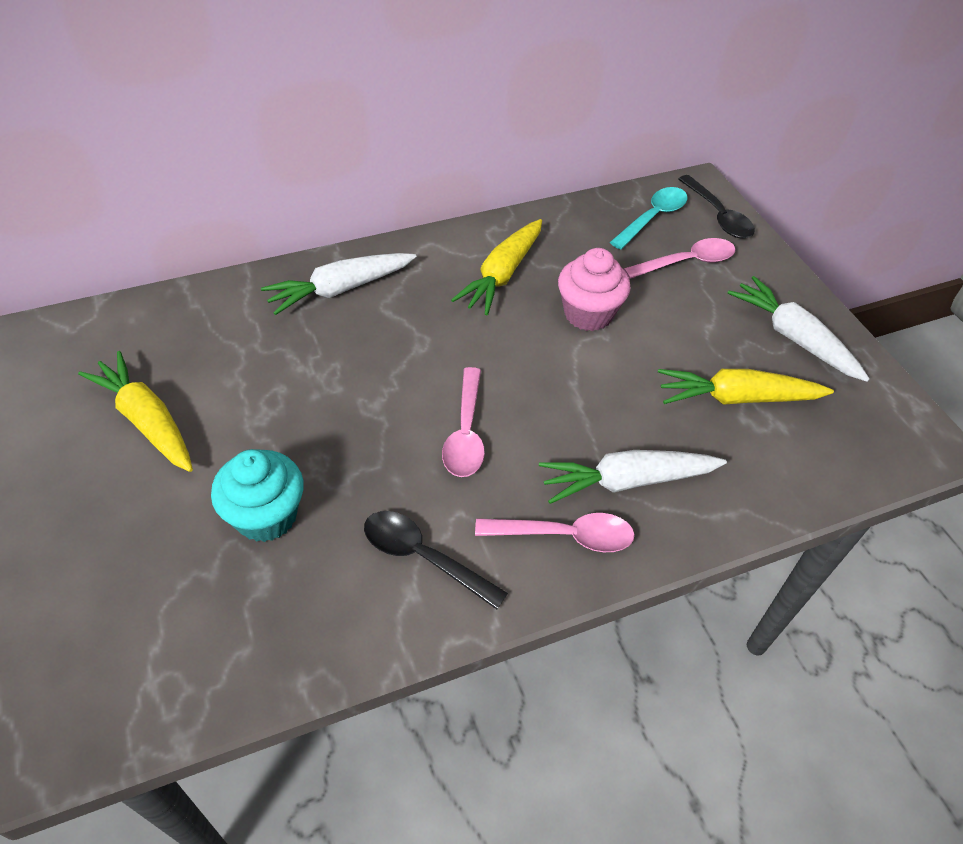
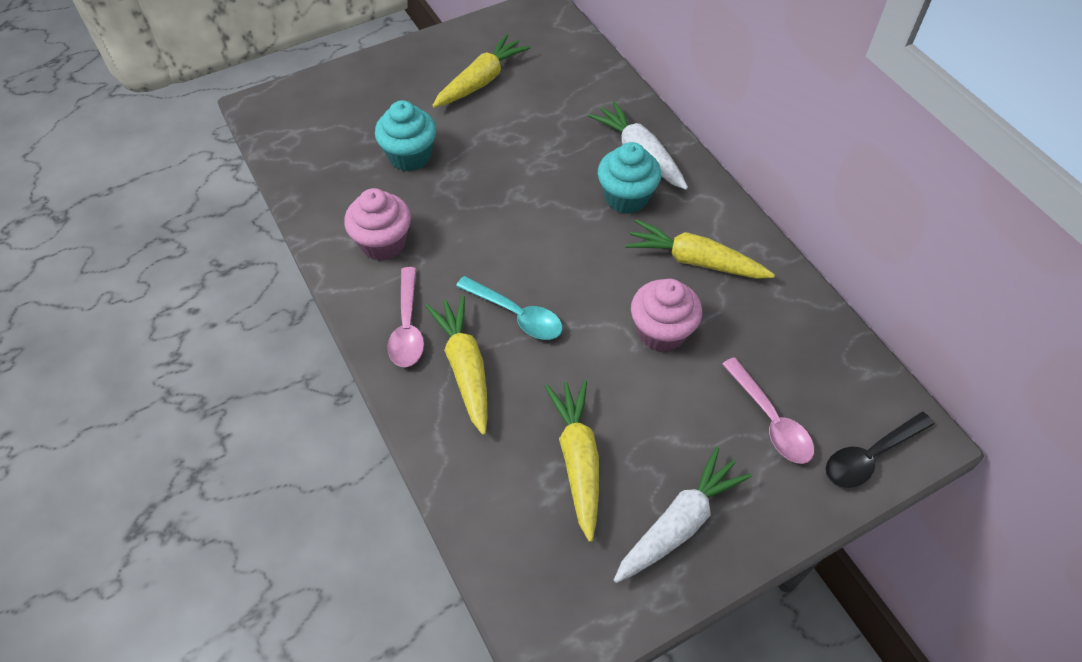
camera: 85 degrees right, 5 degrees up
(404, 311) = (626, 197): none -> turquoise cupcake
(423, 557) = (383, 243): black spoon -> pink cupcake
(466, 433) = (498, 255): pink spoon -> none
(627, 481) = (465, 368): white carrot -> yellow carrot
(653, 217) = (837, 387): turquoise spoon -> turquoise spoon (517, 315)

